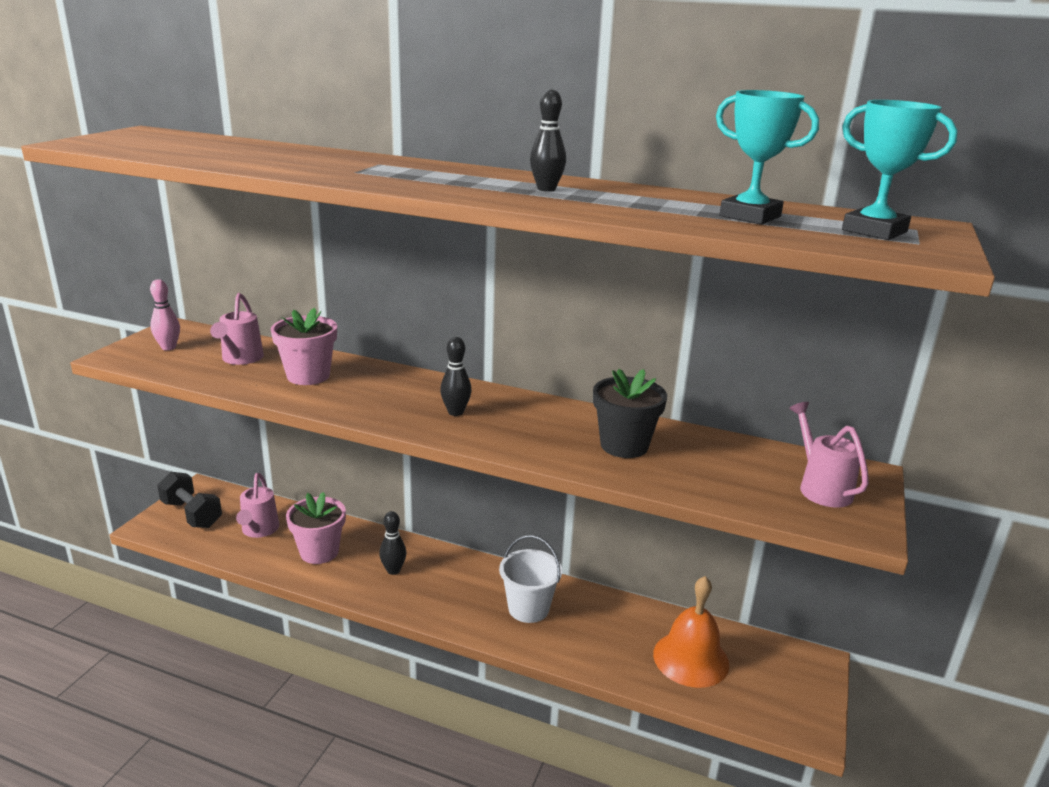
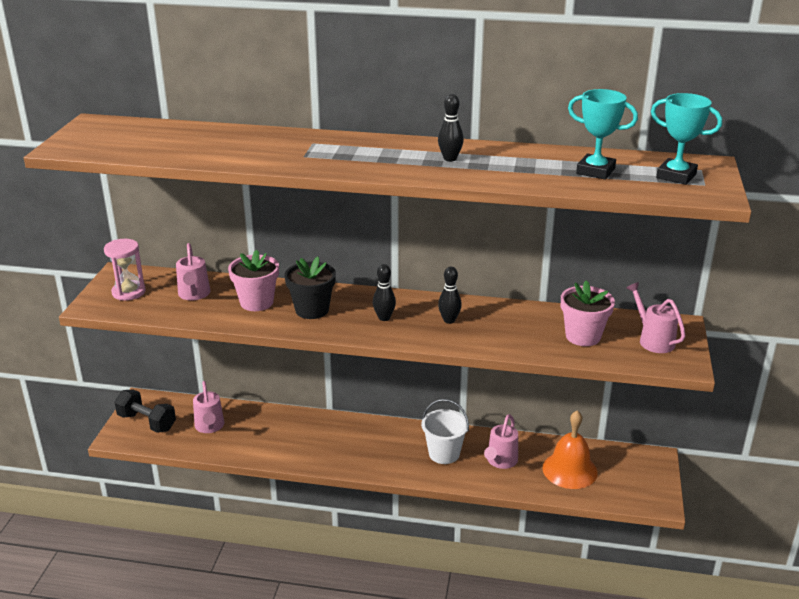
camera: 10 degrees left, 5 degrees up
(168, 347) = (128, 292): pink bowling pin -> pink hourglass
(319, 552) = (267, 436): pink flower pot -> pink flower pot (583, 336)
(393, 570) = (331, 441): black bowling pin -> black bowling pin (449, 320)
(599, 631) = (500, 461): none -> pink watering can
(624, 445) = (514, 327): black flower pot -> black flower pot (312, 310)

